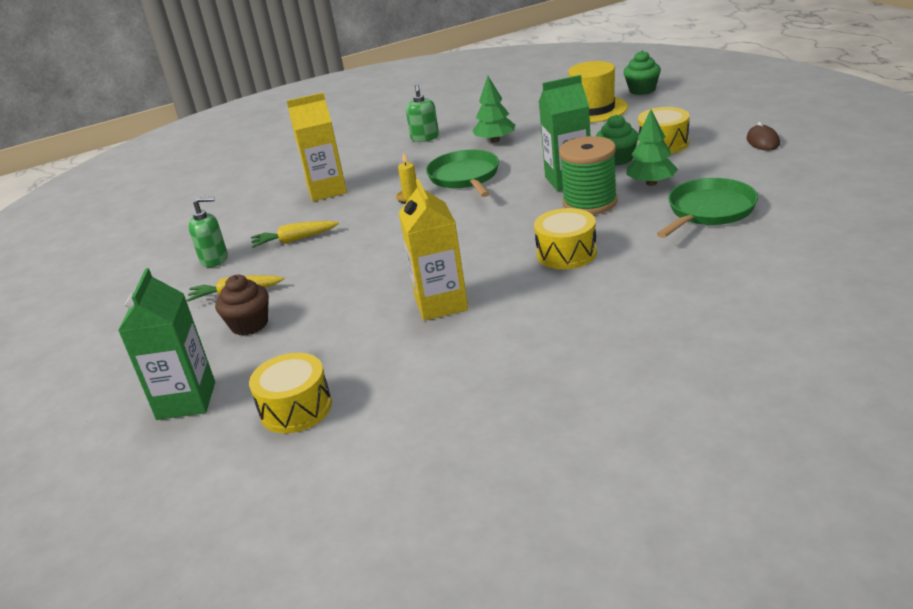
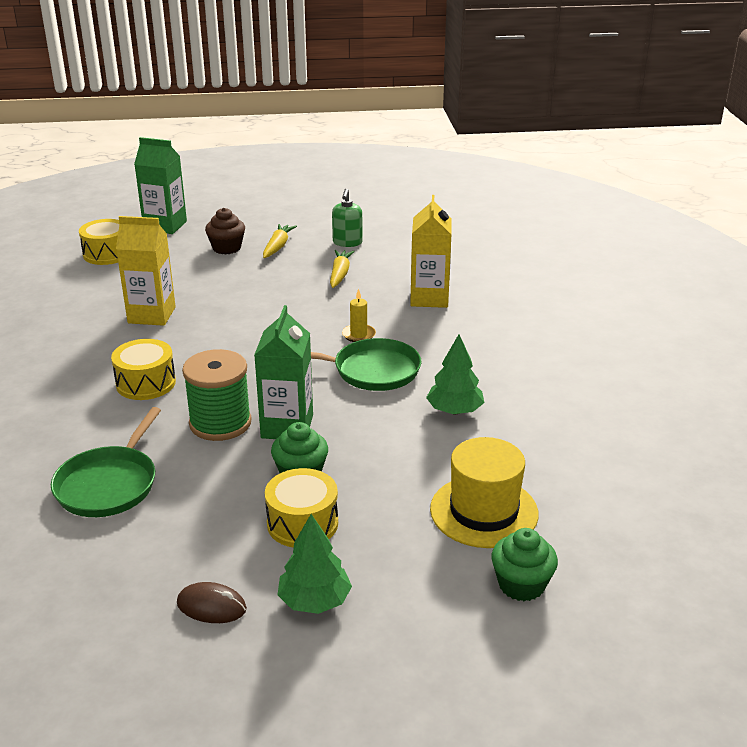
camera: 105 degrees right, 0 degrees up
(425, 138) = (515, 369): green soap dispenser -> none
(651, 183) = (213, 474): green tree -> green tree (314, 601)
(709, 210) = (109, 484): green pan -> green pan turned 45 degrees clockwise

